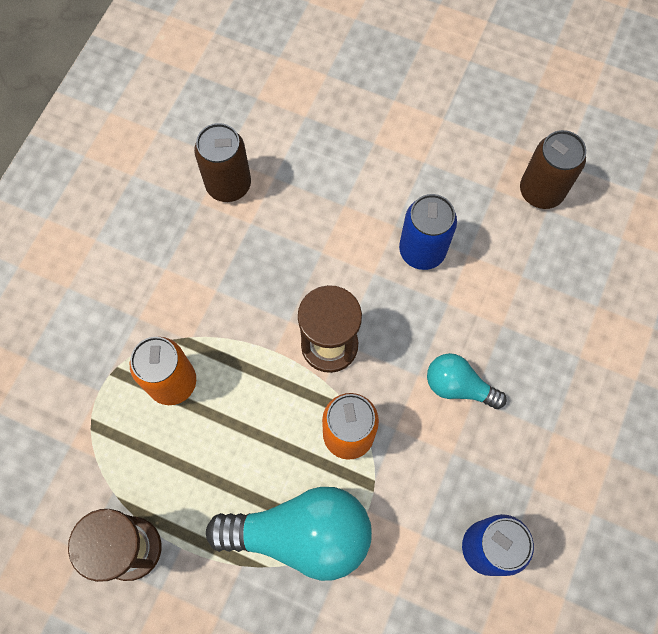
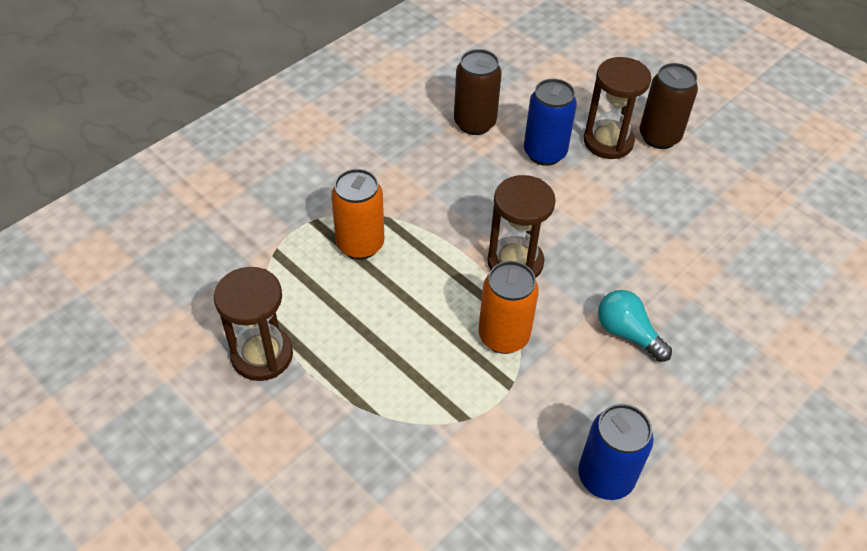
camera: 20 degrees right, 20 degrees down
(301, 534) = (424, 400): turquoise light bulb -> none
(369, 160) = (608, 142): none -> brown hourglass
(422, 251) = (632, 220): blue can -> blue can (544, 153)
(541, 191) = (765, 210): brown can -> brown can (659, 137)

